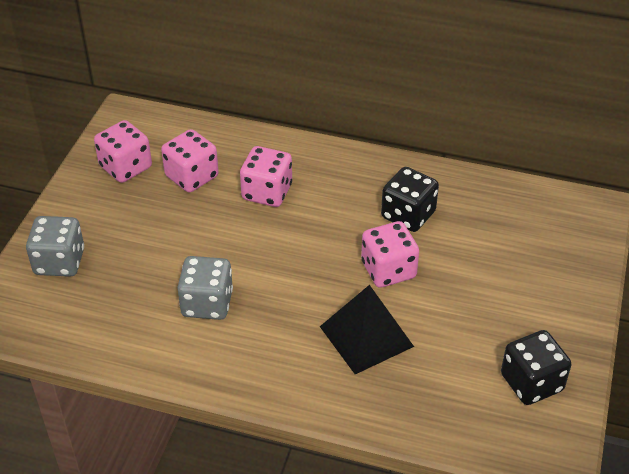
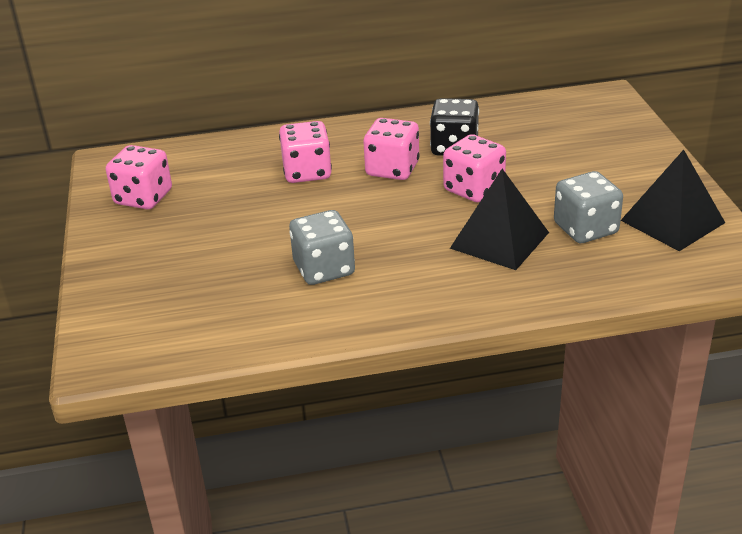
camera: 25 degrees left, 10 degrees down
(59, 262) = (135, 290): grey dice -> grey dice (585, 229)
(192, 176) = (220, 184): pink dice -> pink dice (392, 169)
(531, 382) = (672, 221): black dice -> black pyramid

